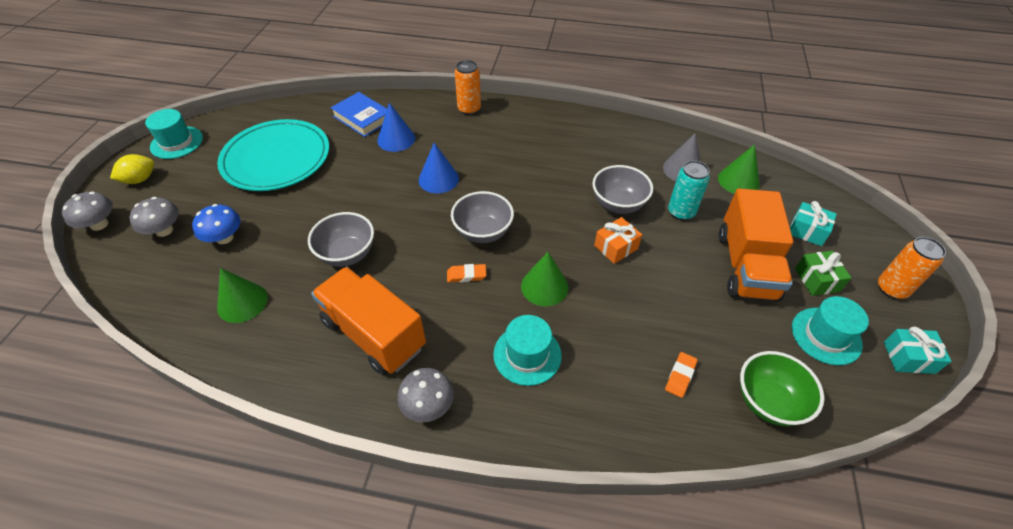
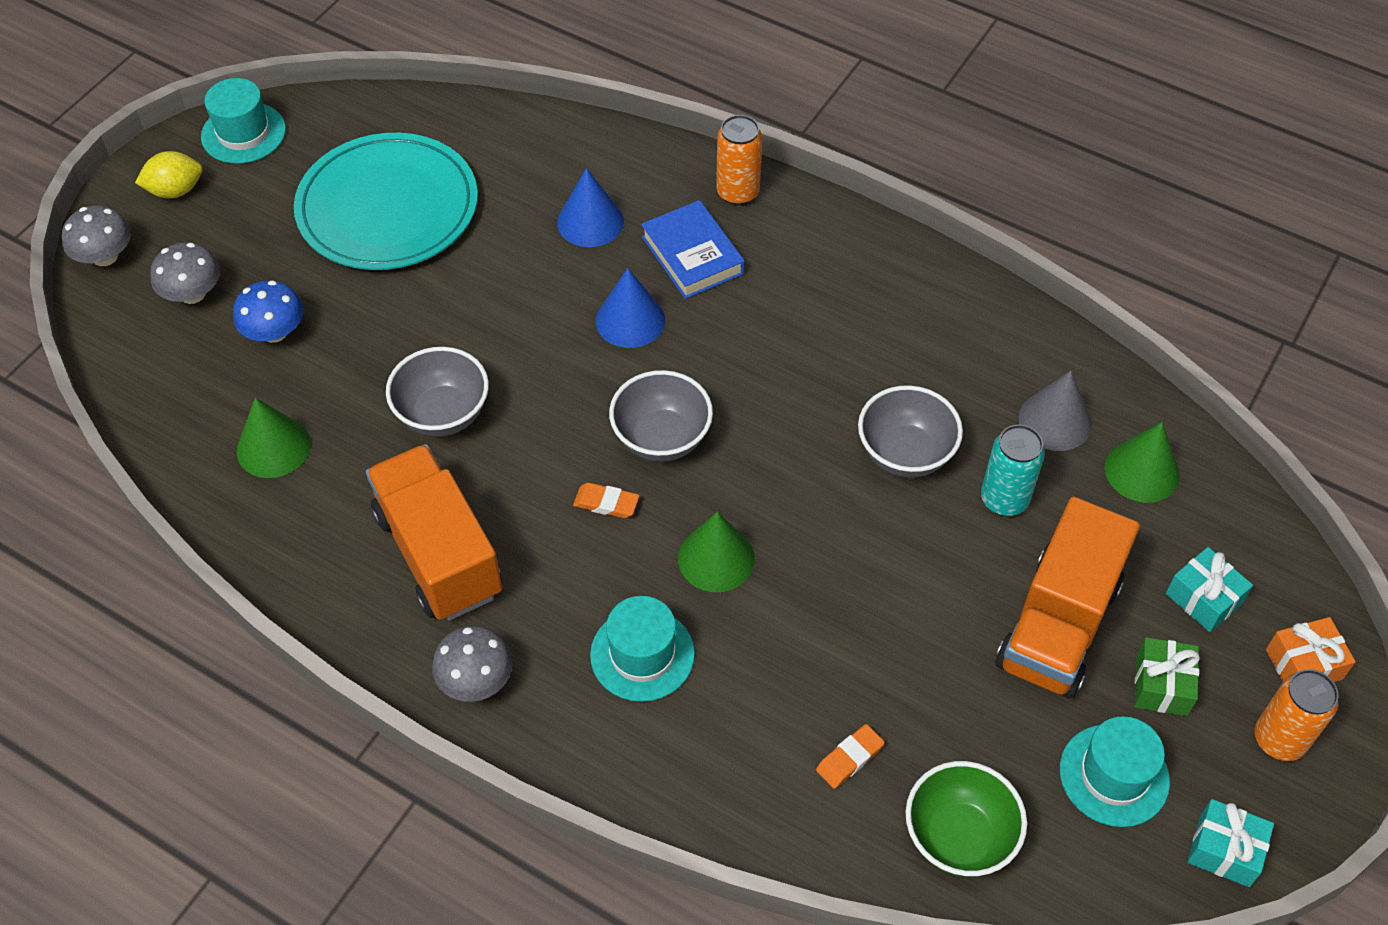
camera: 20 degrees right, 5 degrees up
(362, 118) = (550, 162): blue book -> blue book (692, 255)
(616, 247) = (861, 528): orange gift -> orange gift (1303, 664)

